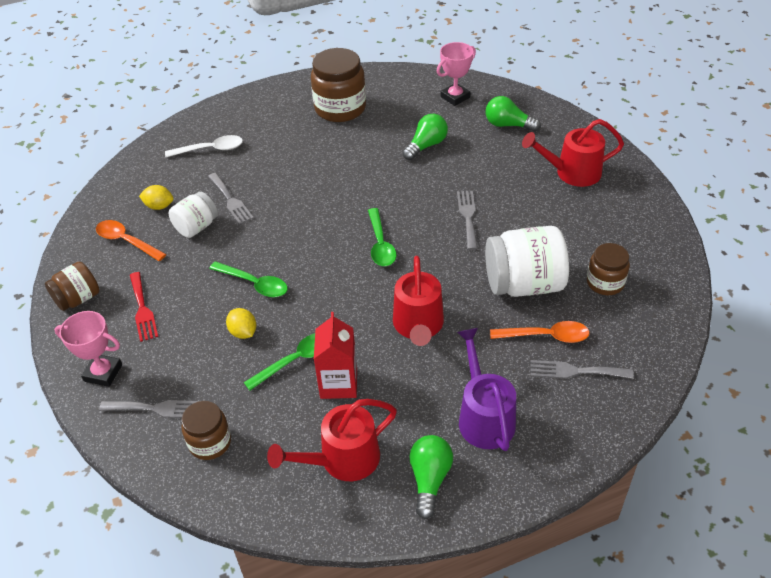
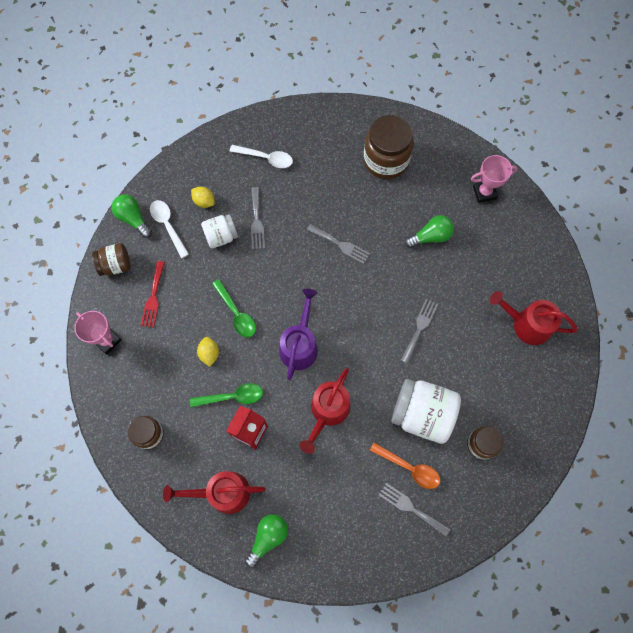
camera: 25 degrees right, 25 degrees up
(126, 241) = (168, 226): orange spoon -> white spoon
(156, 409) = (128, 389): grey fork -> grey fork (340, 245)
(380, 244) = (341, 322): green spoon -> none
(484, 416) = (328, 510): purple watering can -> purple watering can (300, 345)
(508, 125) = (508, 246): green light bulb -> green light bulb (133, 219)

